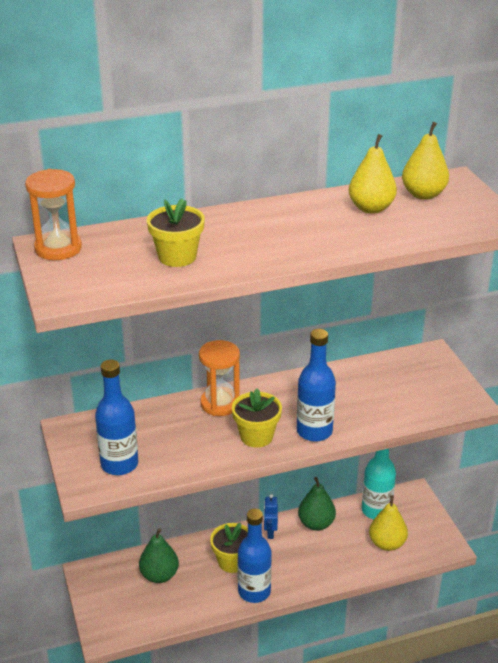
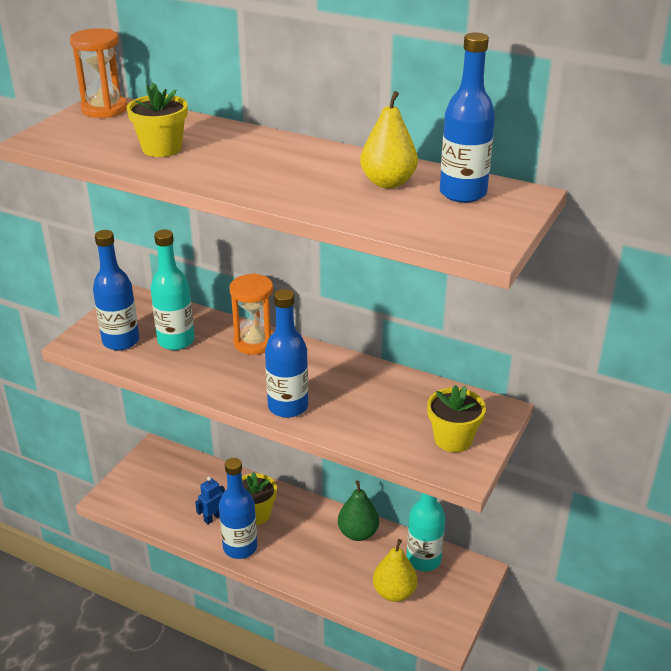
camera: 45 degrees right, 0 degrees up
(159, 575) = (194, 486): green pear -> none
(162, 437) = (176, 341): none -> turquoise bottle
(256, 436) = (239, 382): yellow flower pot -> yellow flower pot (453, 439)
(270, 532) = (313, 513): blue robot -> blue robot (213, 518)
(423, 194) = (463, 193): yellow pear -> blue bottle

